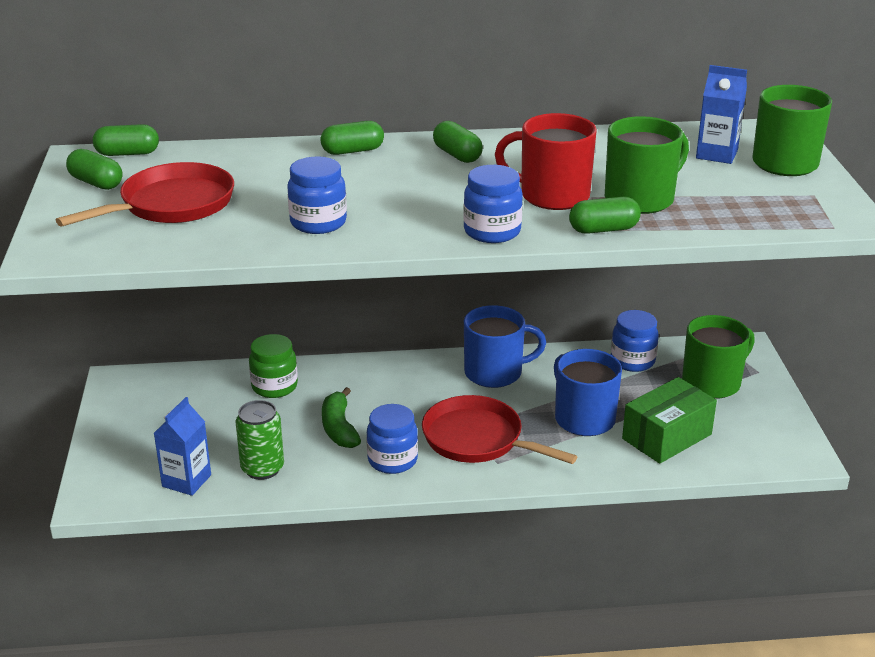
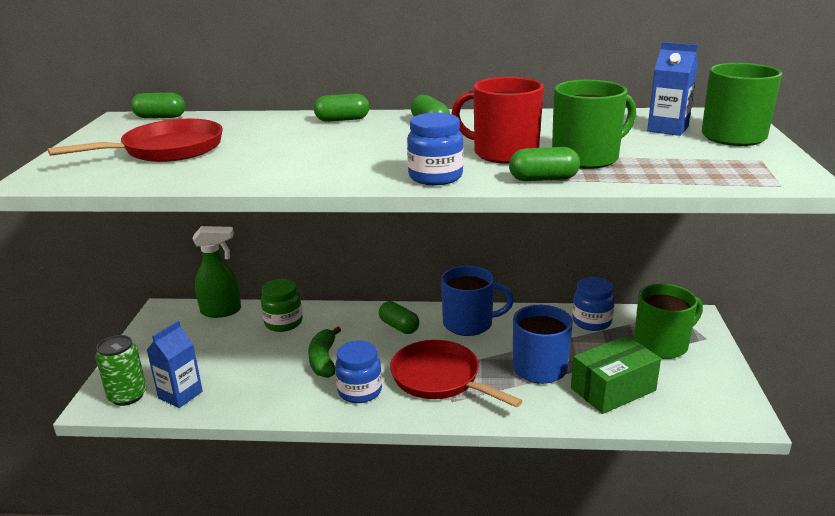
camera: 10 degrees right, 5 degrees down
(96, 183) = (119, 134): green capsule -> green capsule (399, 327)
(192, 377) = (221, 311): none -> green spray bottle
(262, 468) = (247, 389): green can -> green can (127, 396)
(318, 223) = (281, 165): blue jar -> none

